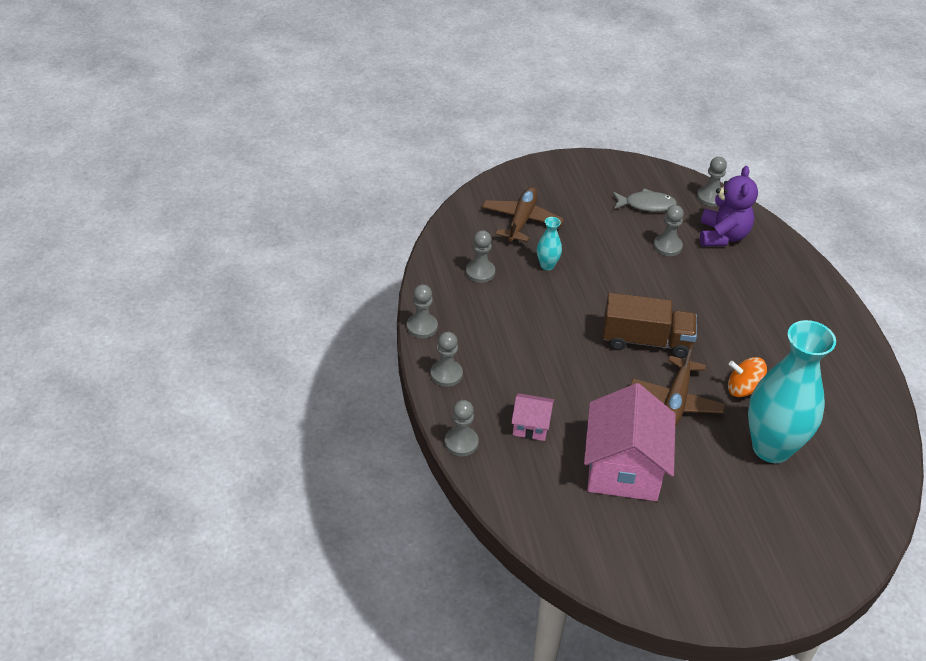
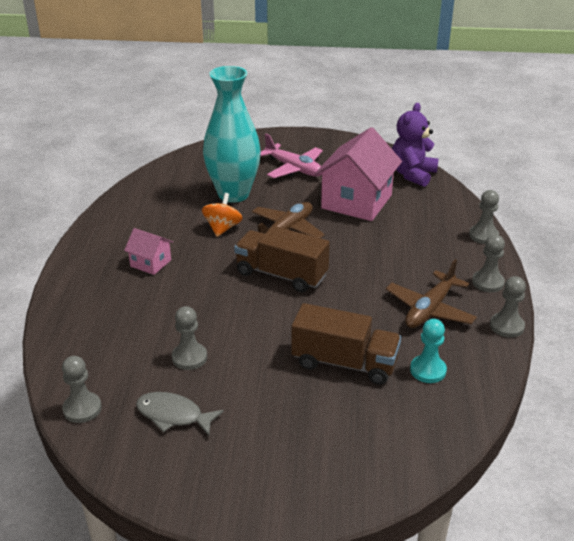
camera: 160 degrees left, 10 degrees down
(480, 272) = (428, 370): grey pawn -> turquoise pawn
(521, 220) = (352, 427): brown plane -> brown plane (430, 309)
(531, 426) = (420, 236): pink house -> pink house (150, 263)
(547, 265) = (344, 363): turquoise vase -> brown truck
(722, 236) = (115, 357): purple teddy bear -> purple teddy bear (412, 174)
(733, 518) = (294, 169): none -> pink plane
(743, 389) = (222, 228): orange spinning top -> orange spinning top turned 105 degrees counterclockwise

